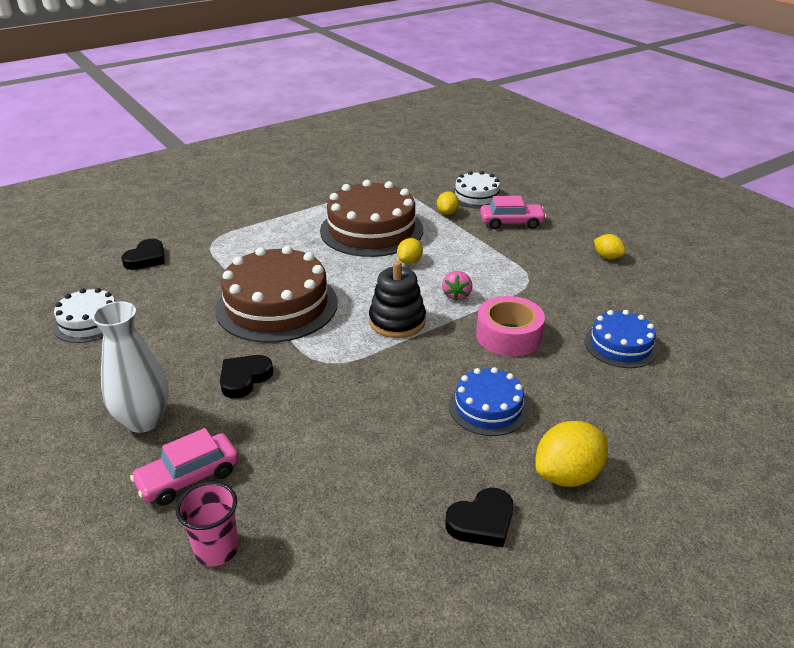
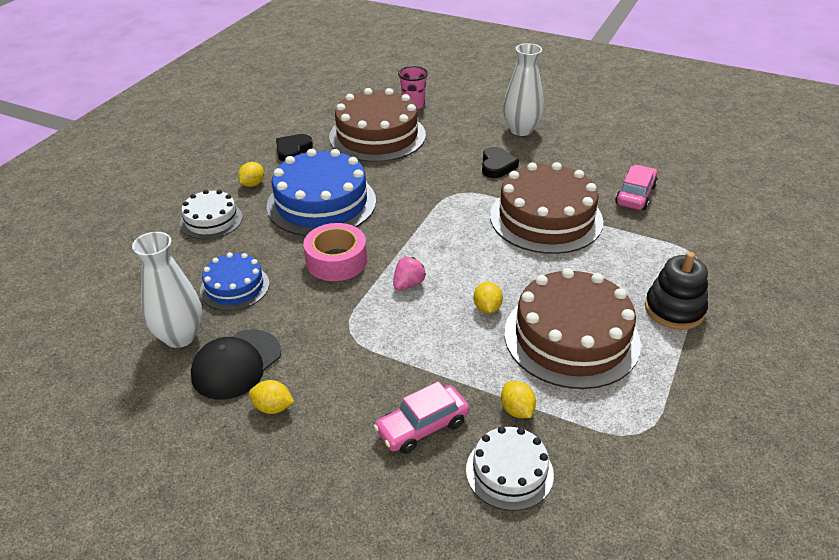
camera: 150 degrees right, 5 degrees up
(89, 322) = (652, 160): white cake -> white cake (211, 220)
(146, 258) = (713, 217): black heart -> none
(188, 477) = (461, 119): pink car -> pink car (635, 195)
(335, 498) = (377, 136): none -> brown cake
(397, 321) = (437, 240): black stacking toy -> black stacking toy (674, 309)
(456, 295) = (408, 284): pink strawberry -> pink strawberry turned 60 degrees clockwise
(488, 407) = (321, 203): blue cake -> blue cake, size x1.82
(567, 475) = (252, 184): yellow lemon -> yellow lemon, size x0.58
(630, 287) = (236, 364): none -> black cap
(678, 320) = (180, 336): none -> white vase

